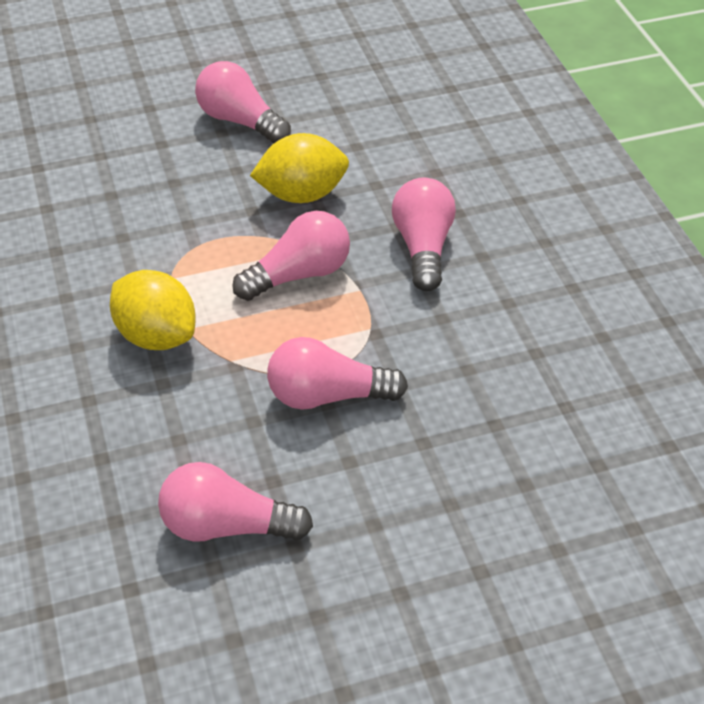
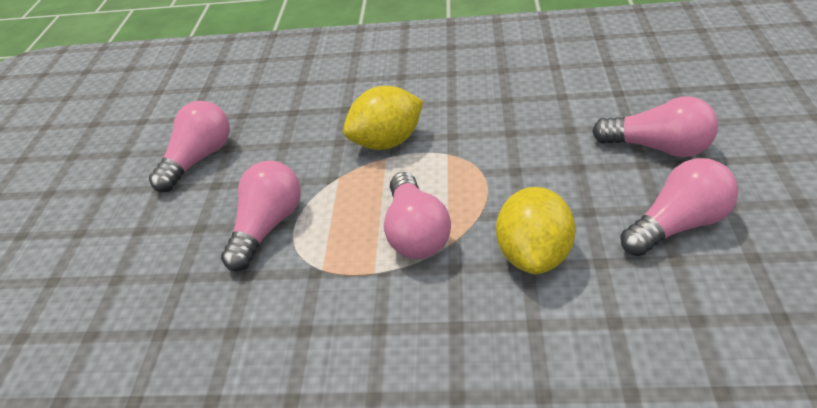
camera: 115 degrees right, 5 degrees down
(423, 247) = (411, 342): pink light bulb -> pink light bulb (658, 147)

